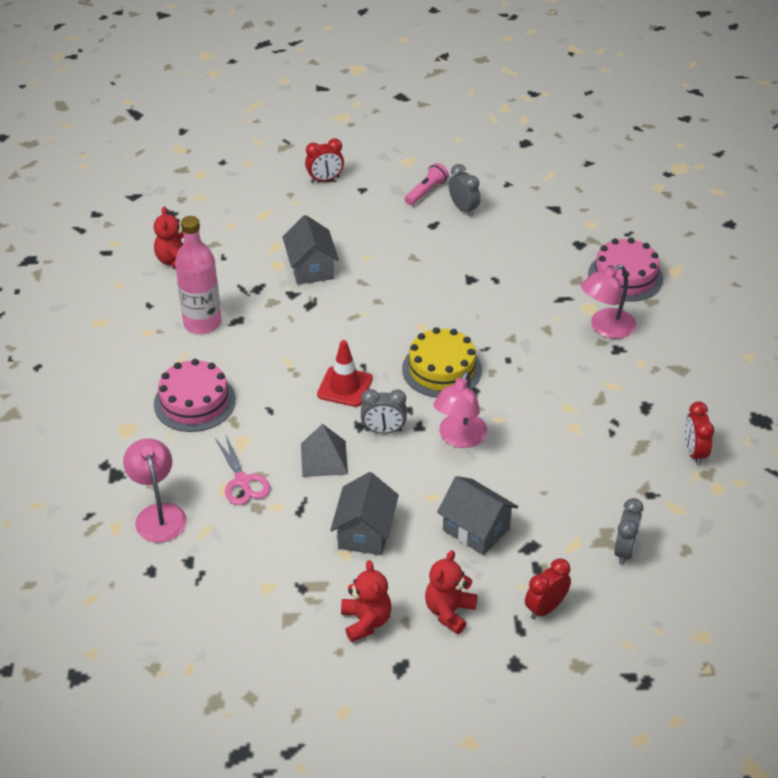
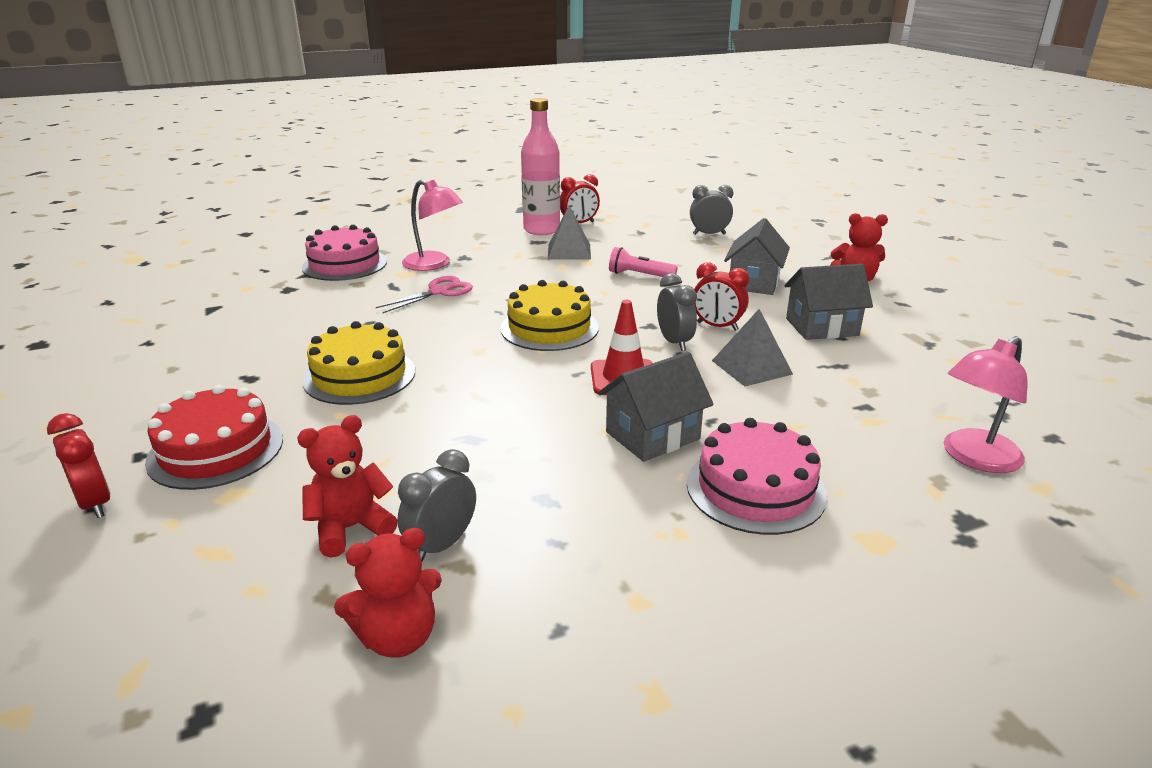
camera: 110 degrees left, 15 degrees down
(202, 323) = (573, 536): pink bottle -> pink bottle (541, 230)
(242, 481) = (846, 410): pink scissors -> pink scissors (439, 292)
(311, 268) = (379, 458): grey house -> grey house (652, 435)
(353, 213) = (216, 450): none -> red cake
(366, 621) = (917, 309): red teddy bear -> red teddy bear (351, 528)
(412, 269) = (359, 376): none -> yellow cake
(426, 191) = (157, 397): pink flashlight -> pink flashlight (639, 275)
(459, 438) = (647, 304): pink lamp -> none
(463, 209) = (208, 363): grey clock -> grey clock (441, 545)
(545, 608) = (800, 251): red clock -> red clock (717, 326)
(608, 422) = (569, 251): none -> grey pyramid

